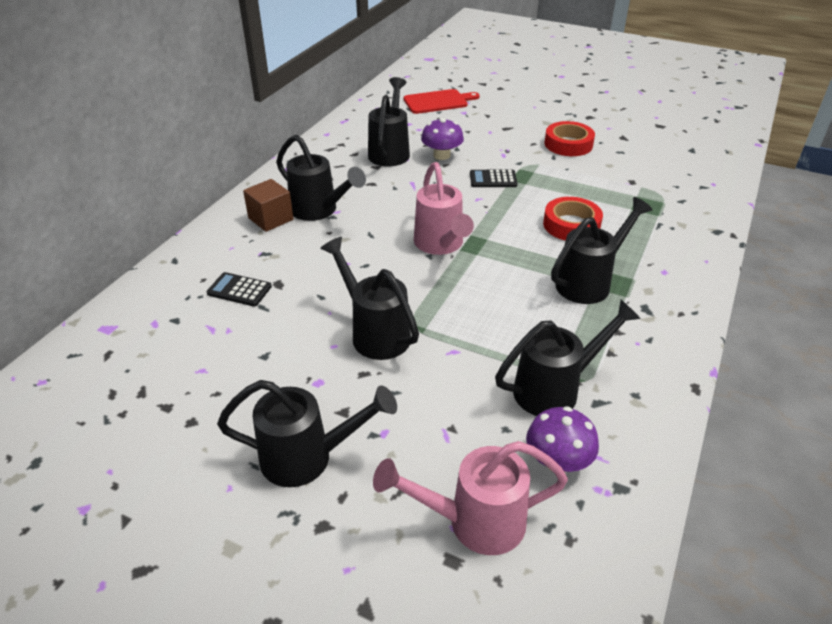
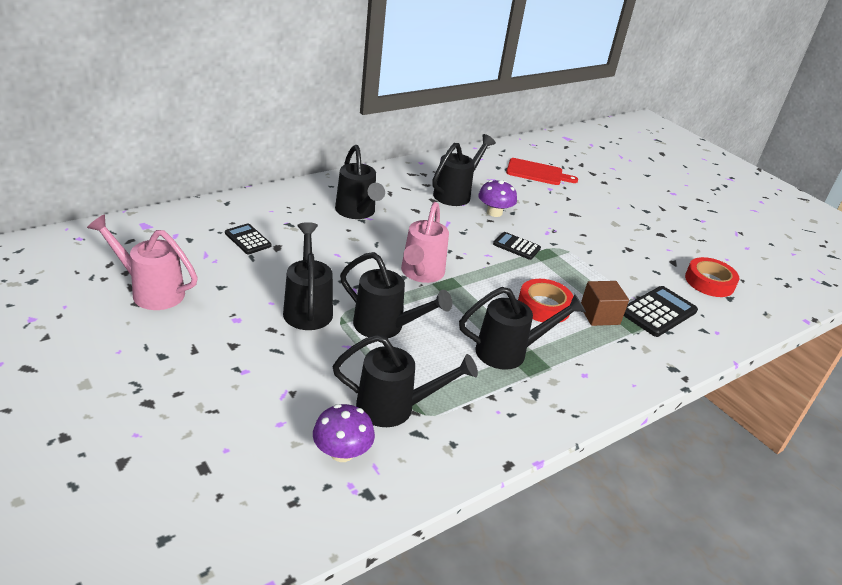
camera: 25 degrees right, 5 degrees down
(271, 219) = (317, 203): brown cube -> brown cube (599, 315)
(308, 458) = (181, 360): black watering can -> black watering can (386, 327)
(473, 522) = (242, 454): pink watering can -> pink watering can (151, 291)
(568, 144) = (614, 247): red tape -> red tape (709, 282)
(657, 187) = (658, 312): none -> black calculator

